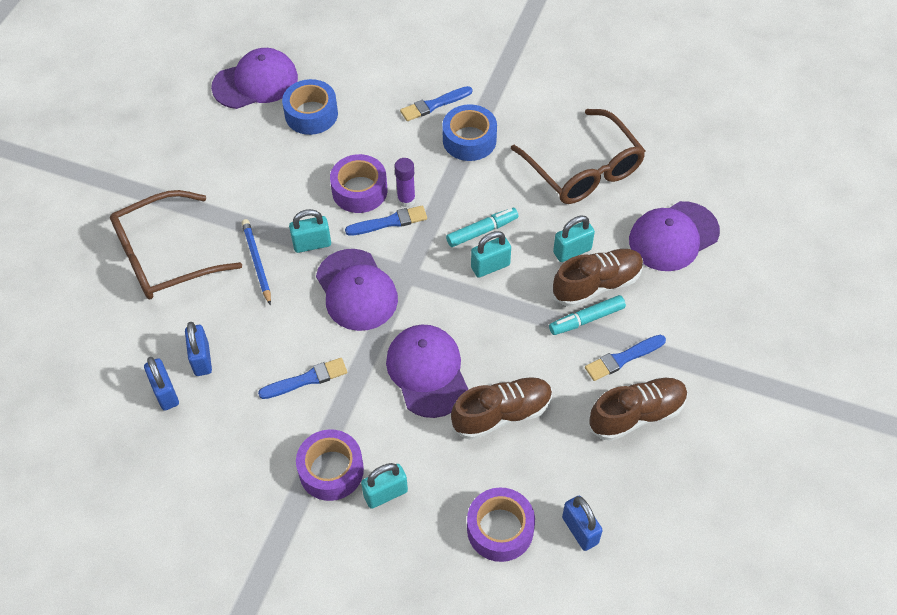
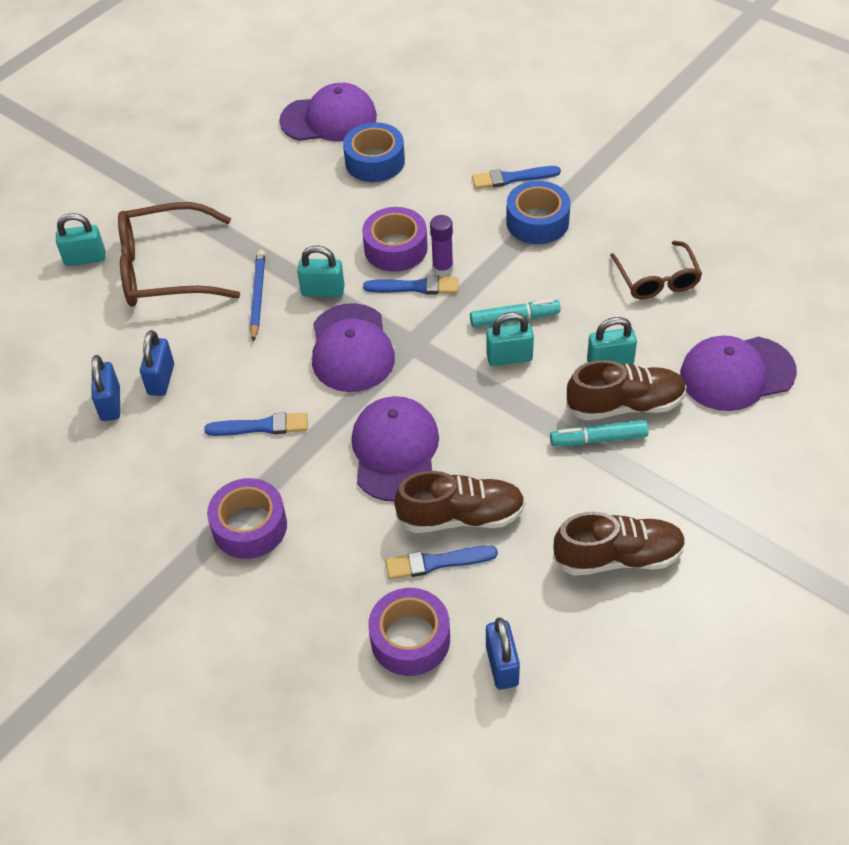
camera: 20 degrees right, 5 degrees down
(385, 493) = (298, 566): turquoise padlock -> turquoise padlock (85, 258)
(584, 170) = (657, 280): brown glasses -> brown glasses, size x0.61
(623, 358) = (625, 491): blue brush -> blue brush (436, 562)

